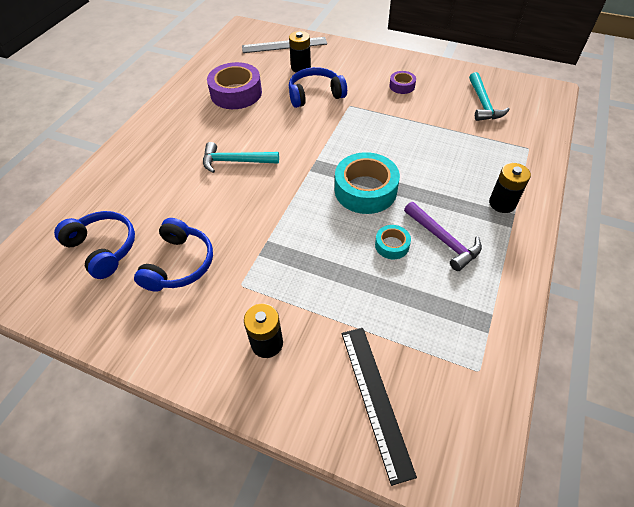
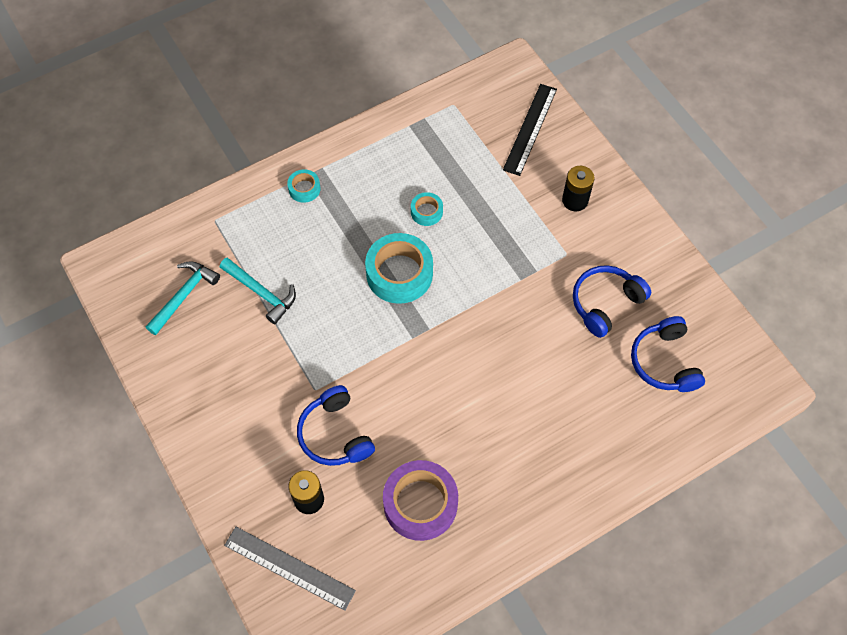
camera: 145 degrees left, 10 degrees up
(235, 161) = (491, 389): turquoise hammer -> turquoise hammer (261, 293)
(315, 94) = (335, 434): blue headphones -> blue headphones turned 45 degrees clockwise
(402, 86) = (231, 380): purple tape -> none
(443, 240) = (384, 190): purple hammer -> none
(502, 203) = (304, 189): black battery -> turquoise tape

